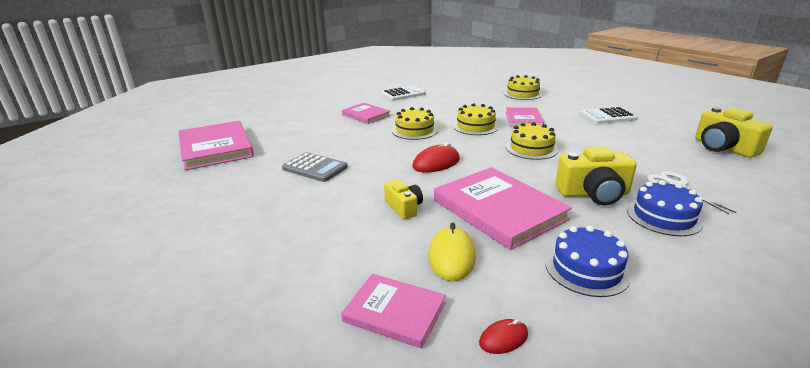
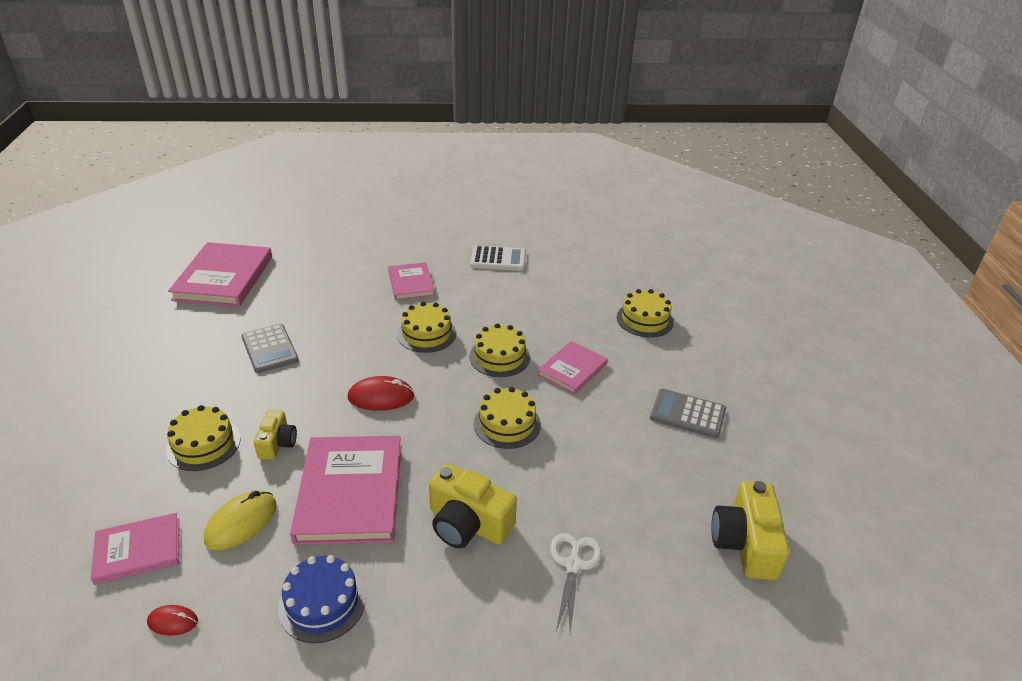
camera: 30 degrees right, 10 degrees up
(345, 230) = (203, 444): none -> yellow cake
(395, 312) = (138, 550): pink book -> pink book turned 75 degrees counterclockwise
(607, 116) = (687, 414): white calculator -> grey calculator
(663, 216) = (488, 593): blue cake -> none

